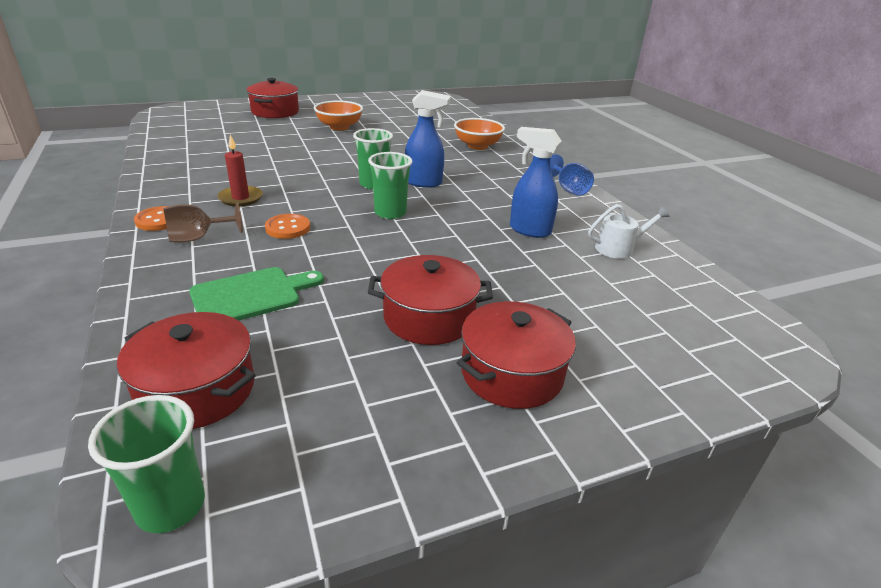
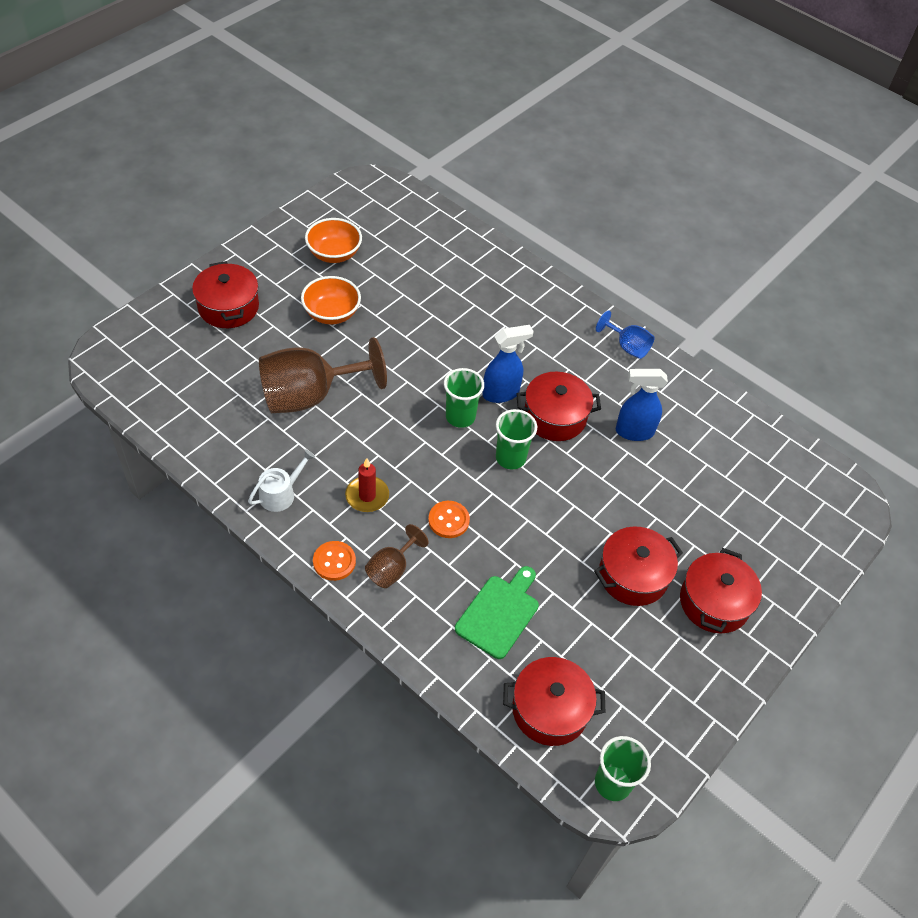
camera: 30 degrees left, 20 degrees up
(272, 150) = (309, 396): none -> brown goblet
(458, 204) = (555, 417): none -> red pot
(477, 146) = (499, 295): orange bowl -> orange bowl (334, 254)
(618, 248) = (710, 426): white watering can -> white watering can (280, 494)

